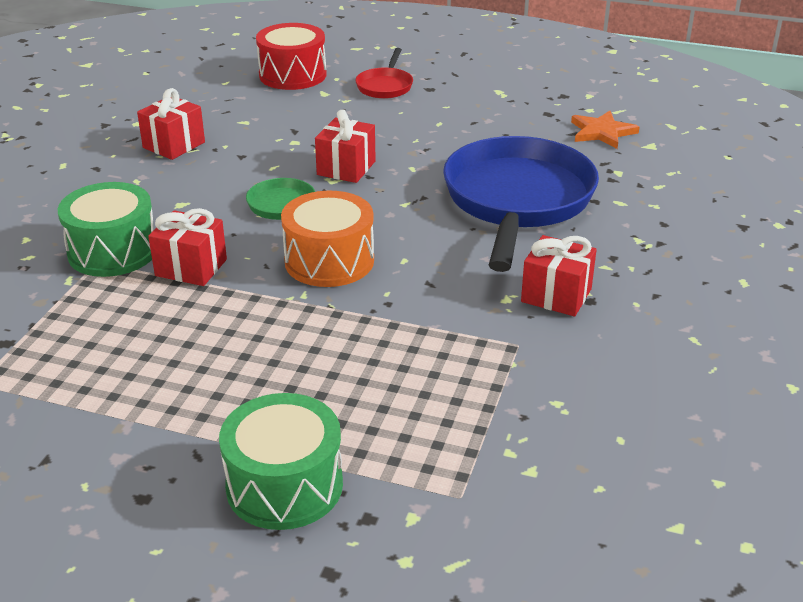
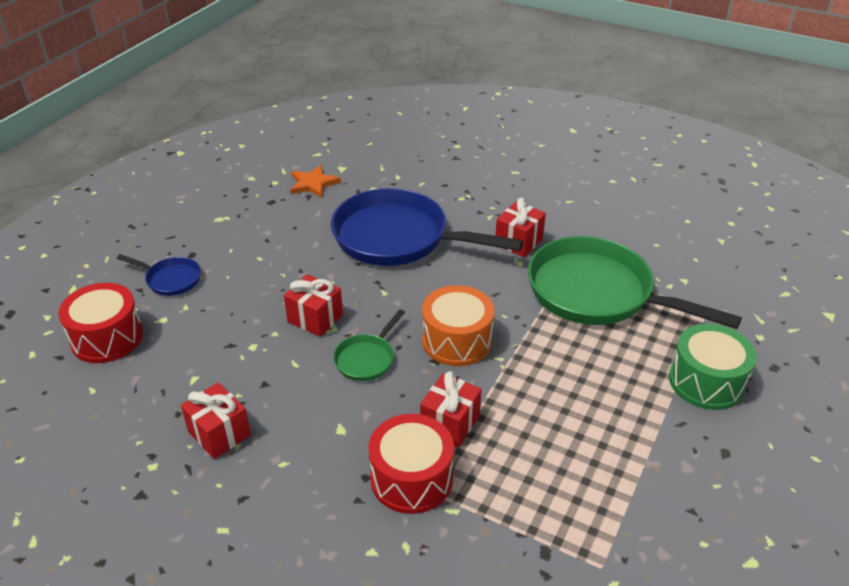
camera: 80 degrees left, 5 degrees up
(113, 251) = (411, 478): green drum -> red drum
(385, 86) = (170, 279): red pan -> blue pan
(462, 373) = (597, 293): none -> green pan

